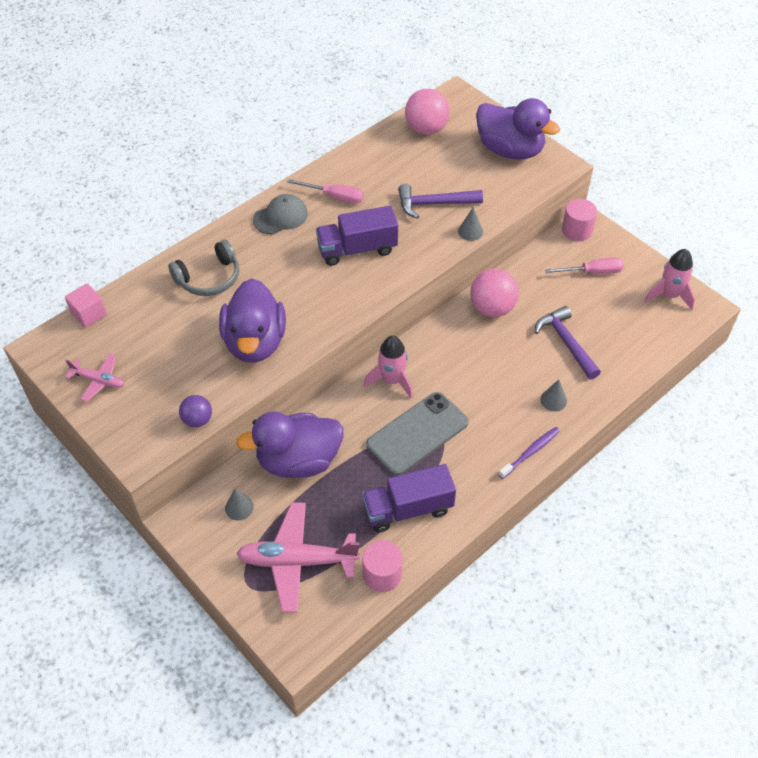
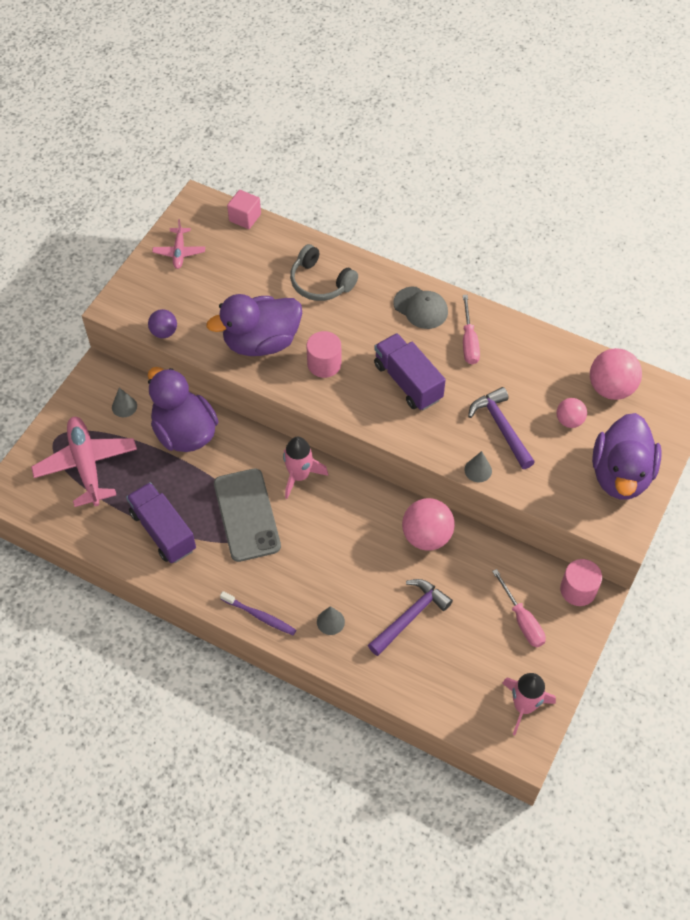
camera: 70 degrees right, 5 degrees up
(382, 574) = (92, 531): pink cylinder -> pink cylinder (324, 364)
(417, 433) = (246, 515): grey phone -> grey phone turned 45 degrees clockwise
(446, 162) = (569, 421): none -> pink ball

